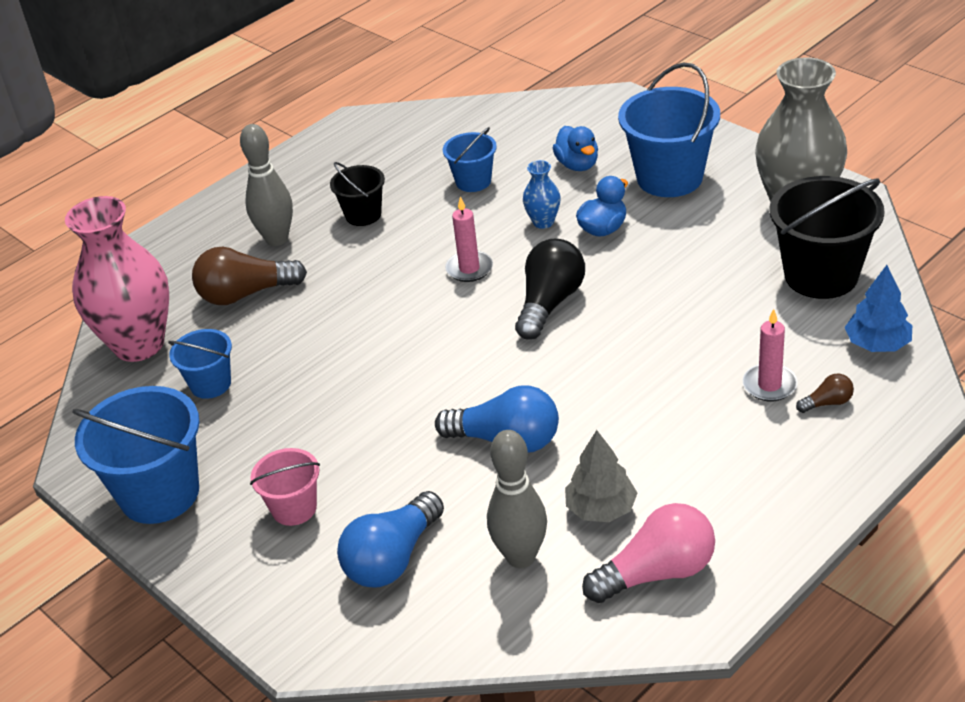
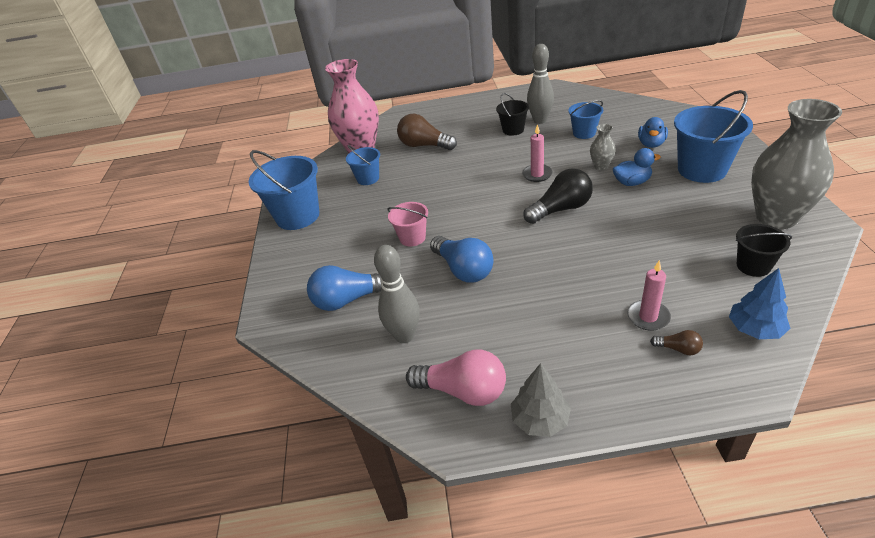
camera: 40 degrees right, 0 degrees up
(277, 239) = (463, 127): grey bowling pin -> grey bowling pin (540, 120)
(294, 508) = (337, 251): pink bucket -> pink bucket (412, 238)
(543, 222) = (601, 166): blue vase -> grey vase
(601, 508) = (472, 334): grey tree -> grey tree (540, 420)
(821, 275) = (753, 266): black bucket -> black bucket, size x0.55

